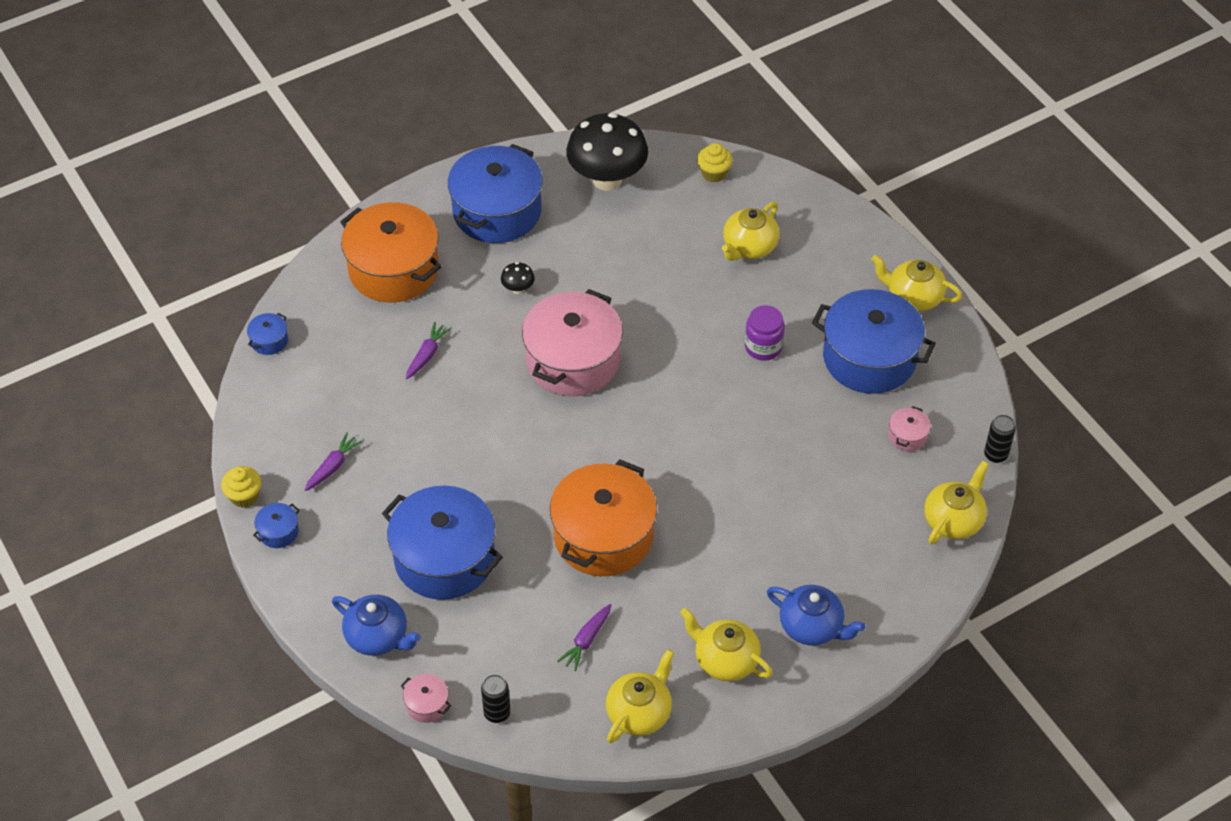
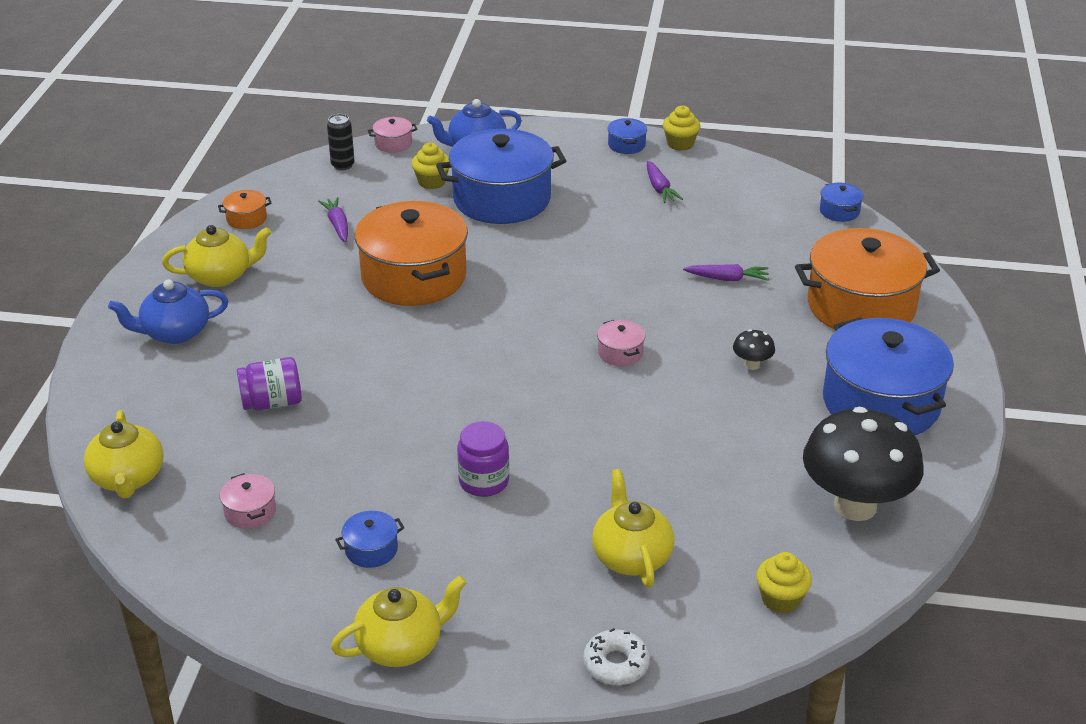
camera: 130 degrees right, 15 degrees down
(427, 355) = (727, 279): purple carrot -> purple carrot turned 60 degrees counterclockwise
(463, 626) = (432, 182): none -> yellow cupcake
(573, 361) = (620, 353): pink pot -> pink pot, size x0.40
(639, 712) = (246, 219): yellow teapot -> orange pot
(814, 505) = (272, 402): none -> purple jar
(828, 209) = (616, 664): none -> white donut
(869, 358) = (371, 549): blue pot -> blue pot, size x0.40
(995, 455) = (140, 560): black can -> none

